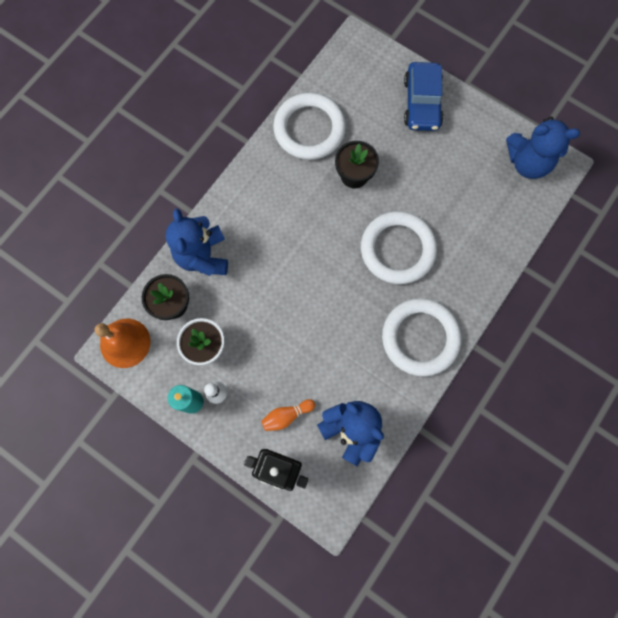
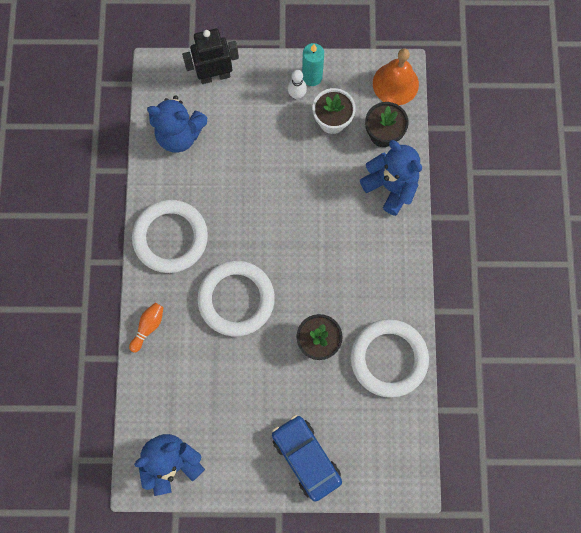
camera: 145 degrees right, 0 degrees up
(286, 416) = (235, 113): orange bowling pin -> orange bowling pin (148, 327)

